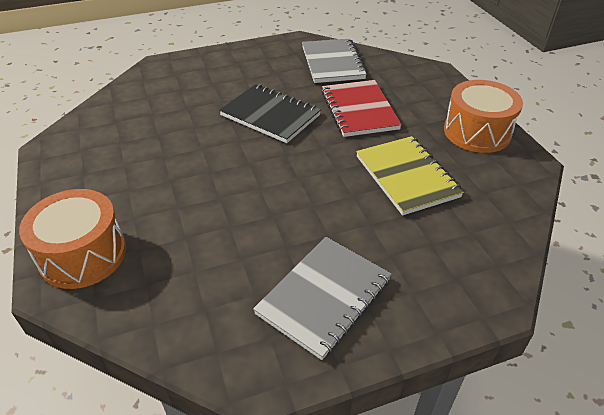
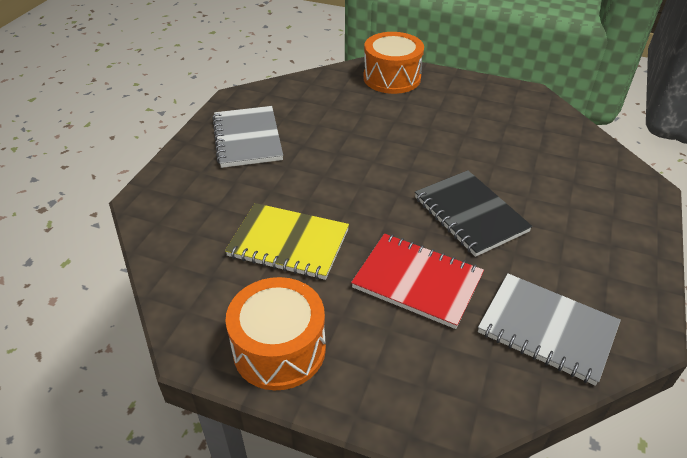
camera: 130 degrees right, 0 degrees up
(270, 115) = (470, 214): black notebook -> black notebook turned 75 degrees clockwise

